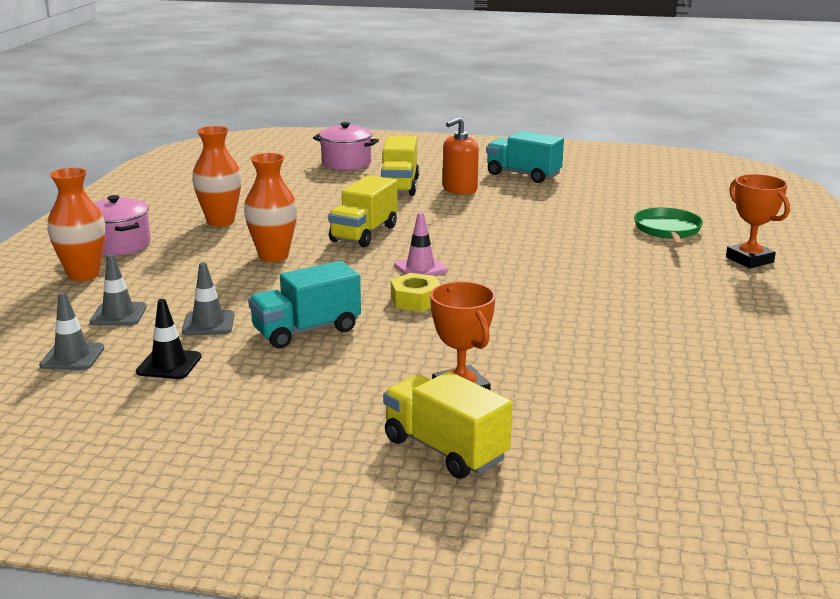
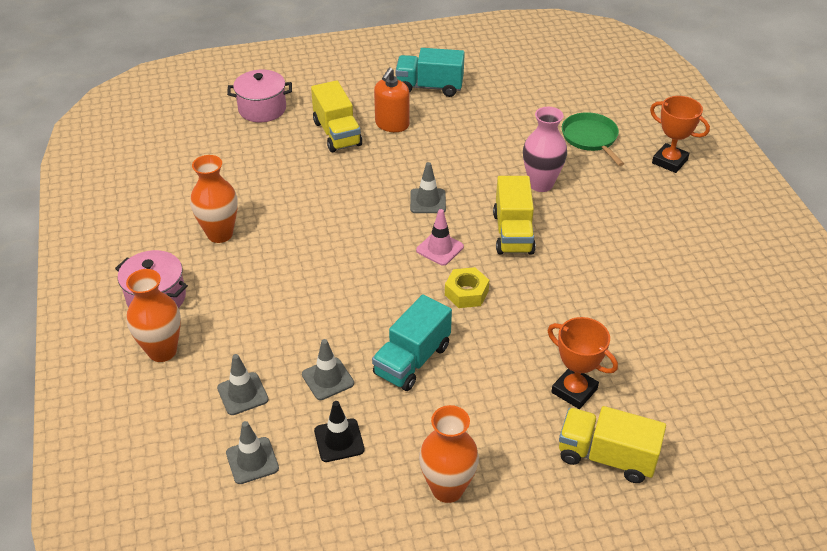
camera: 25 degrees left, 20 degrees up
(273, 256) = (308, 270): orange vase -> orange vase (447, 489)
(364, 234) = (359, 214): yellow truck -> yellow truck (513, 233)
(442, 238) = (428, 201): none -> grey traffic cone
(577, 248) = (541, 184): none -> pink vase

